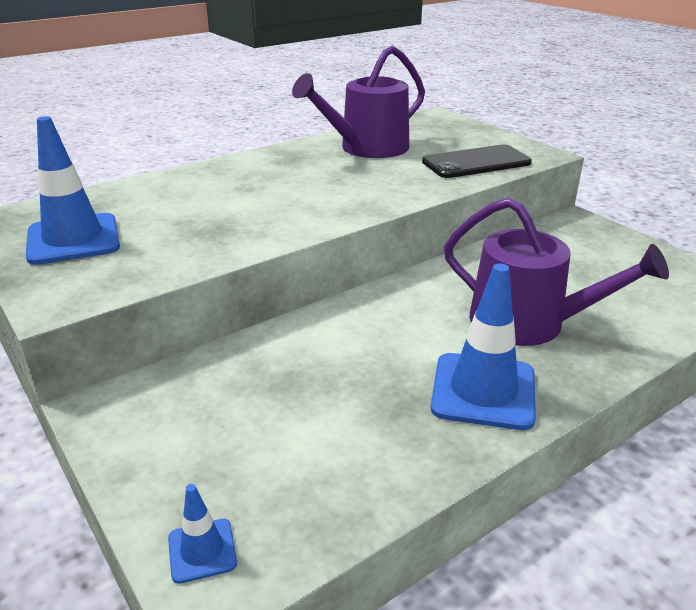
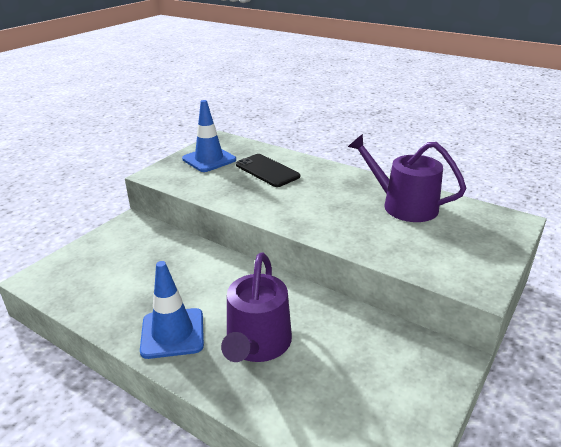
camera: 70 degrees right, 0 degrees up
(202, 550) = (50, 271): blue traffic cone -> none
(476, 162) = (422, 256): black phone -> black phone (267, 170)

